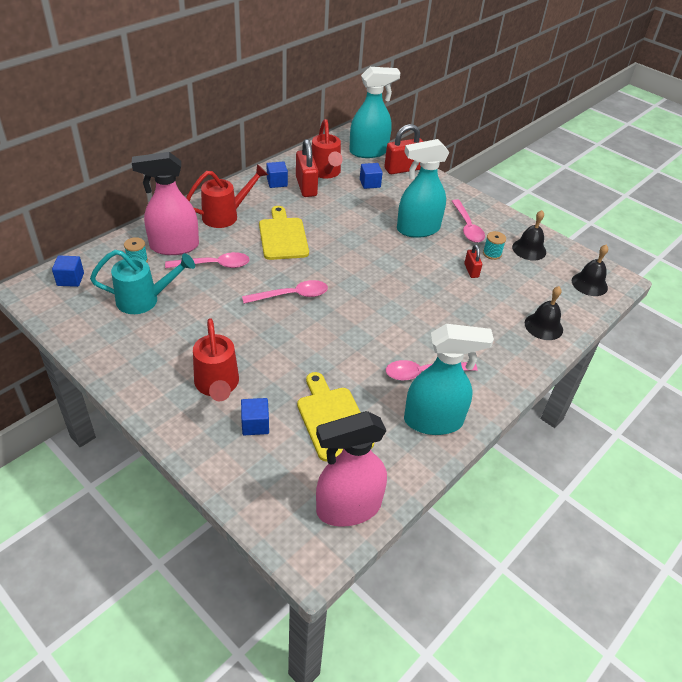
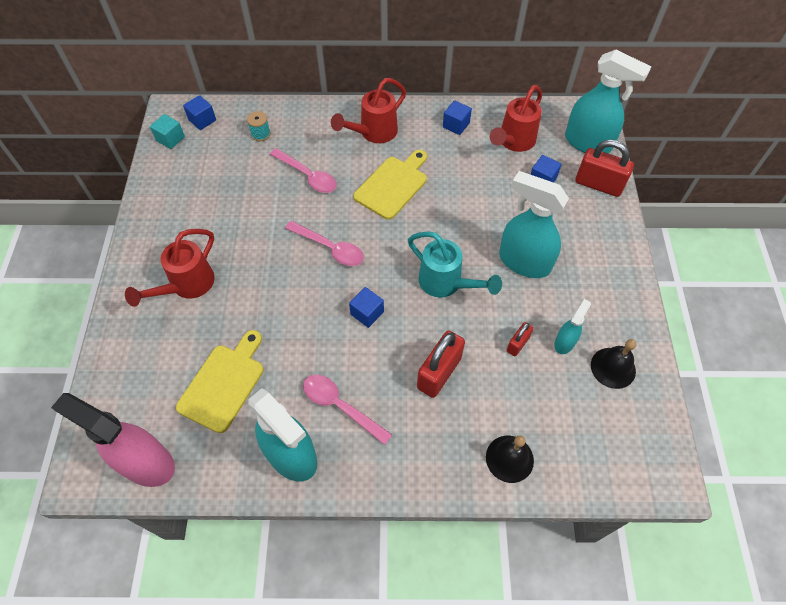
camera: 50 degrees right, 15 degrees up
(58, 306) = (170, 139): none -> turquoise cube
(145, 300) = (227, 173): turquoise watering can -> turquoise watering can (446, 284)
(174, 246) = (300, 138): pink spray bottle -> none
(226, 215) = (373, 133): red watering can -> red watering can turned 120 degrees clockwise
(255, 424) = (172, 339): blue cube -> blue cube (367, 313)
(306, 186) = (476, 146): red padlock -> red padlock (439, 373)
(467, 227) = (579, 295): pink spoon -> none
(492, 253) = (565, 342): turquoise spool -> turquoise spray bottle
(589, 284) = (627, 457): black bell -> none

